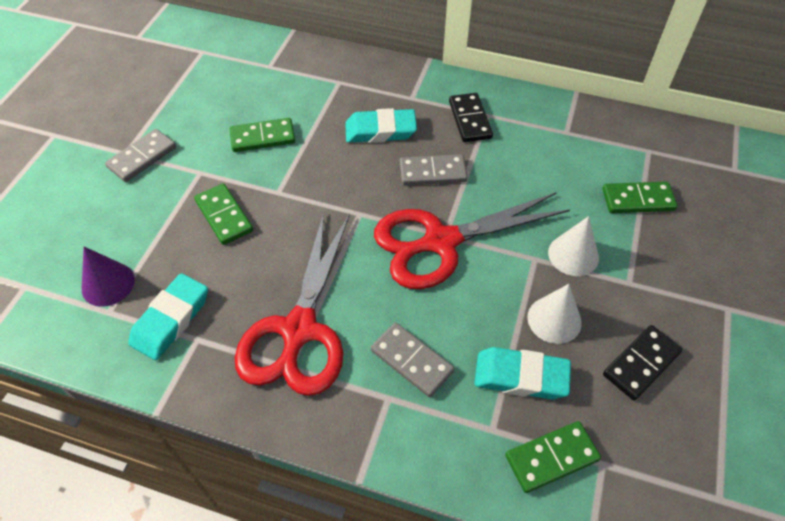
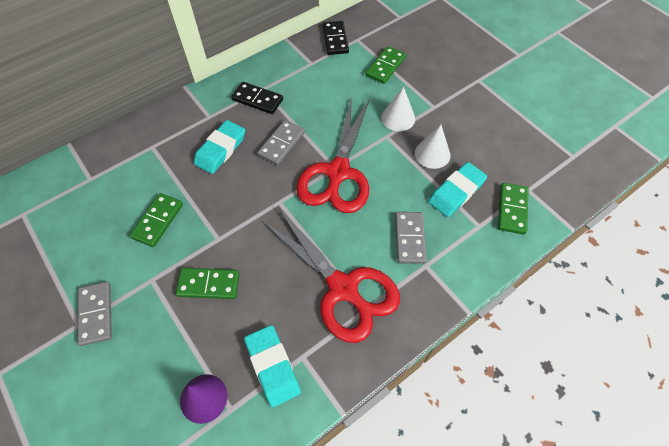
camera: 55 degrees left, 5 degrees up
(411, 361) = (410, 238): grey domino -> grey domino turned 75 degrees counterclockwise
(641, 364) = (484, 135): black domino -> black domino (335, 39)

